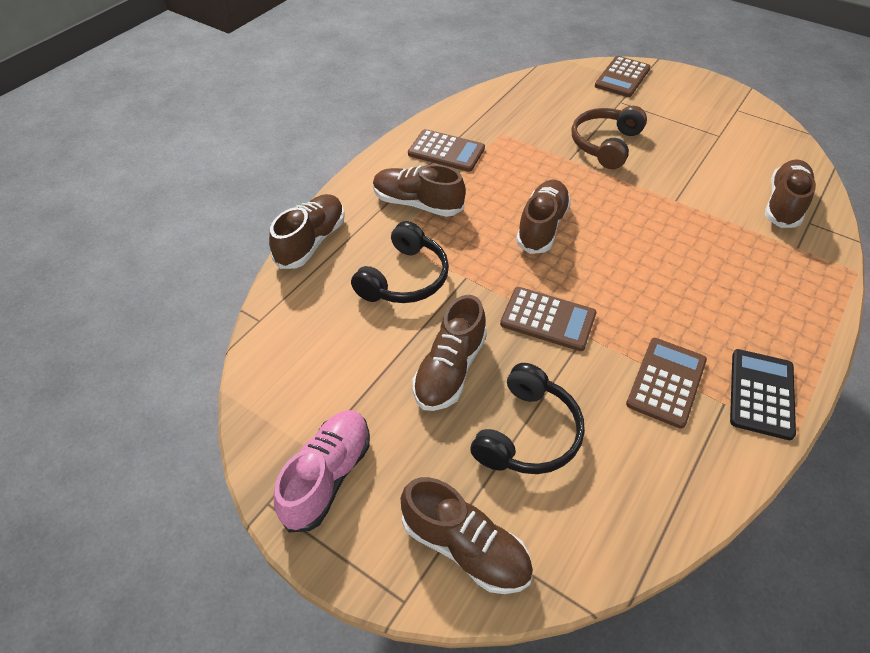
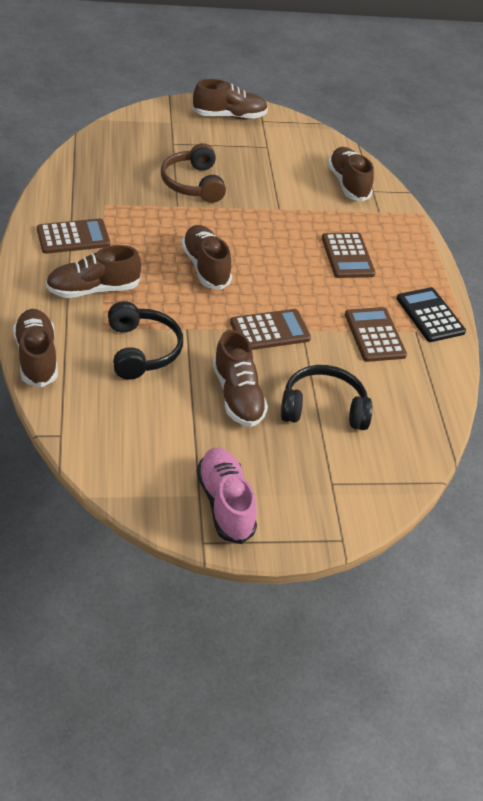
camera: 45 degrees left, 5 degrees down
(465, 547) = (348, 491): brown shoe -> brown shoe (229, 116)
(528, 433) = (323, 408): black headphones -> black headphones turned 75 degrees counterclockwise
(622, 77) = (156, 121): brown calculator -> brown calculator (347, 256)

